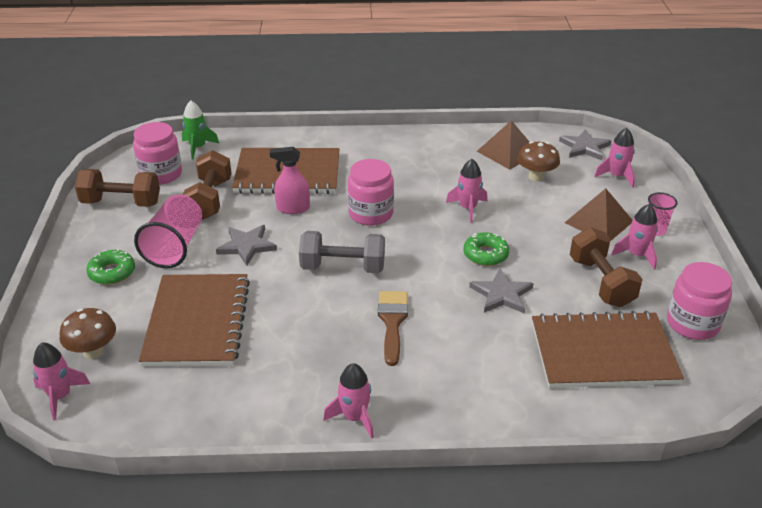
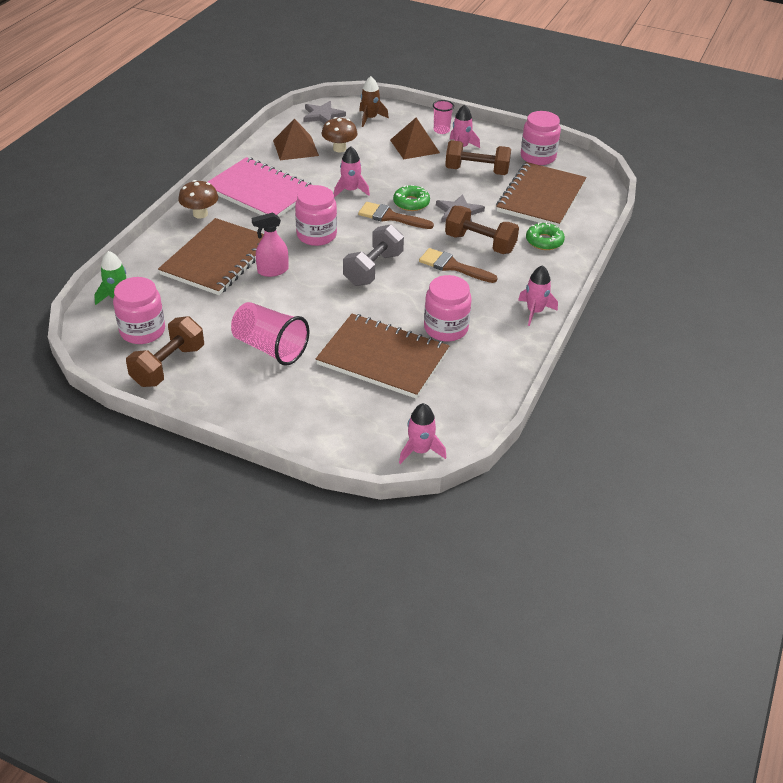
camera: 65 degrees left, 5 degrees up
(93, 351) = (377, 423): brown mushroom -> brown mushroom (200, 214)
(112, 272) = (276, 392): green donut -> green donut (544, 241)
(210, 199) = (215, 311): brown dumbbell -> brown dumbbell (480, 243)
(247, 246) = (304, 308): grey star -> none
(274, 352) = (446, 328): none -> pink jar
(293, 208) = (272, 270): pink spray bottle -> pink spray bottle turned 45 degrees clockwise
(413, 158) = (260, 191): none -> pink notebook
(445, 249) = (390, 217): none -> brown brush
(616, 176) = (370, 118): pink rocket -> brown rocket

